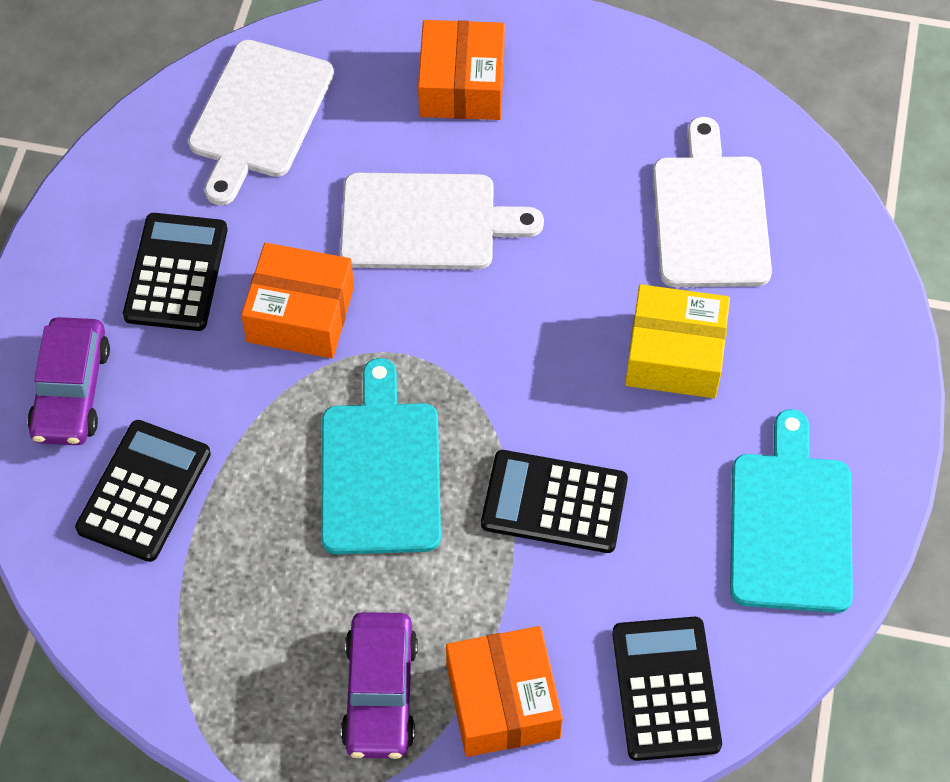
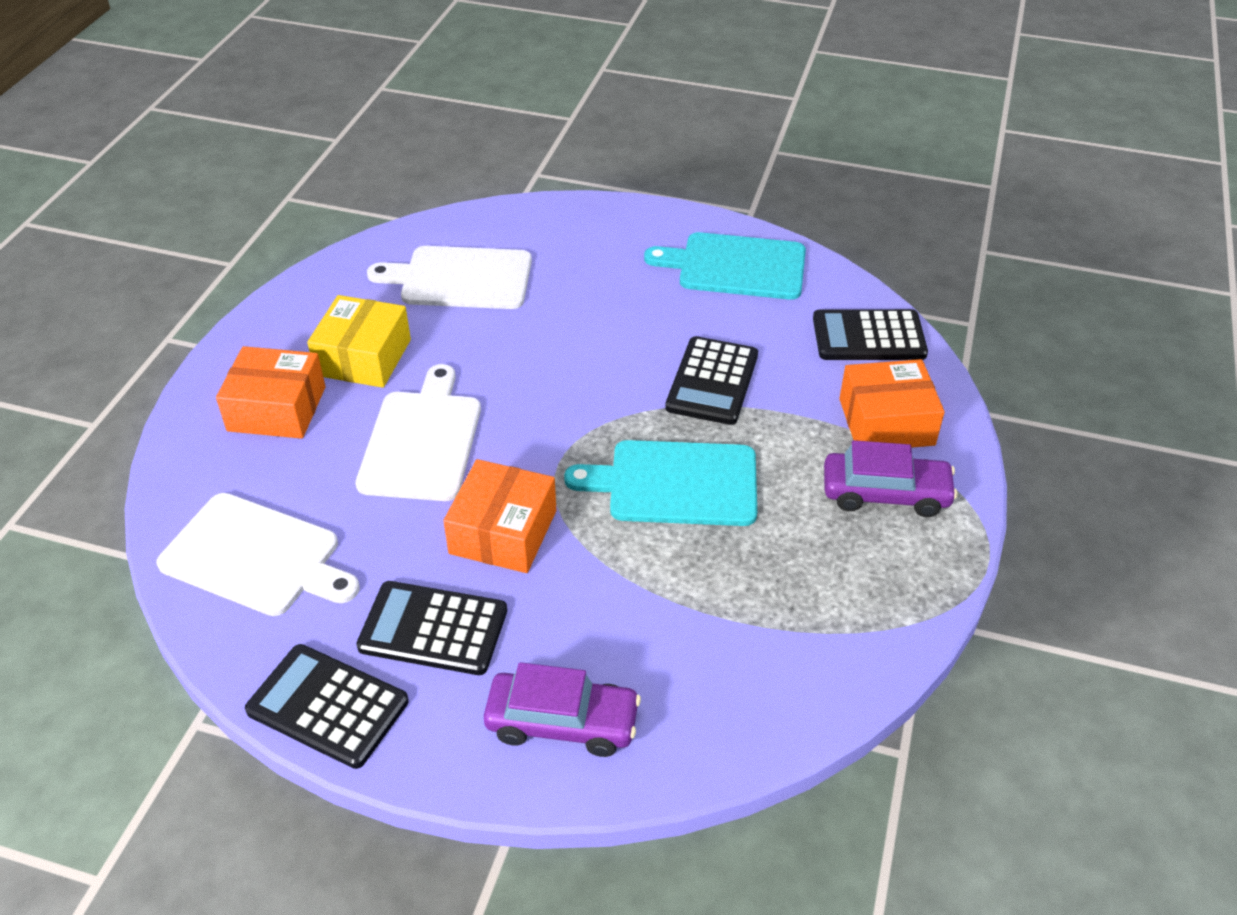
camera: 85 degrees left, 15 degrees down
(144, 491) = (686, 658): black calculator -> black calculator (328, 706)
(675, 355) = (586, 307): yellow box -> yellow box (364, 357)

